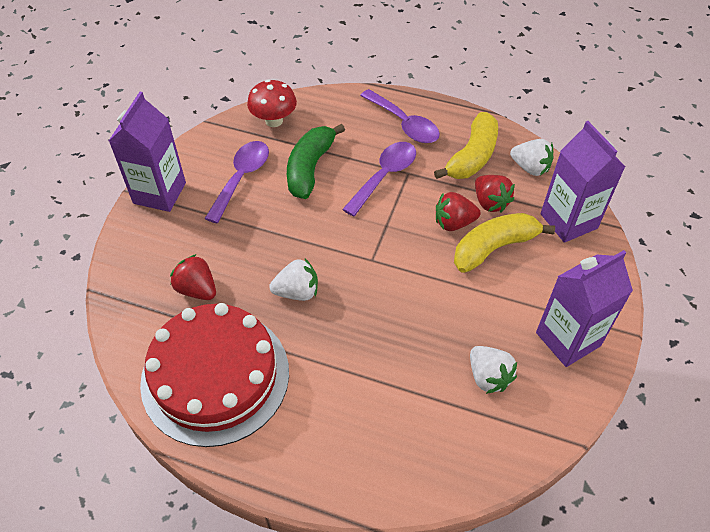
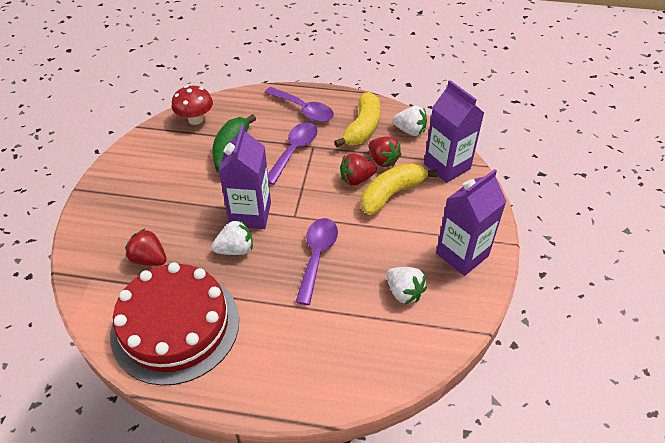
camera: 10 degrees left, 5 degrees down
(159, 193) = (105, 187): purple carton -> purple carton (250, 214)
(241, 178) = (174, 167): purple spoon -> purple spoon (317, 256)

